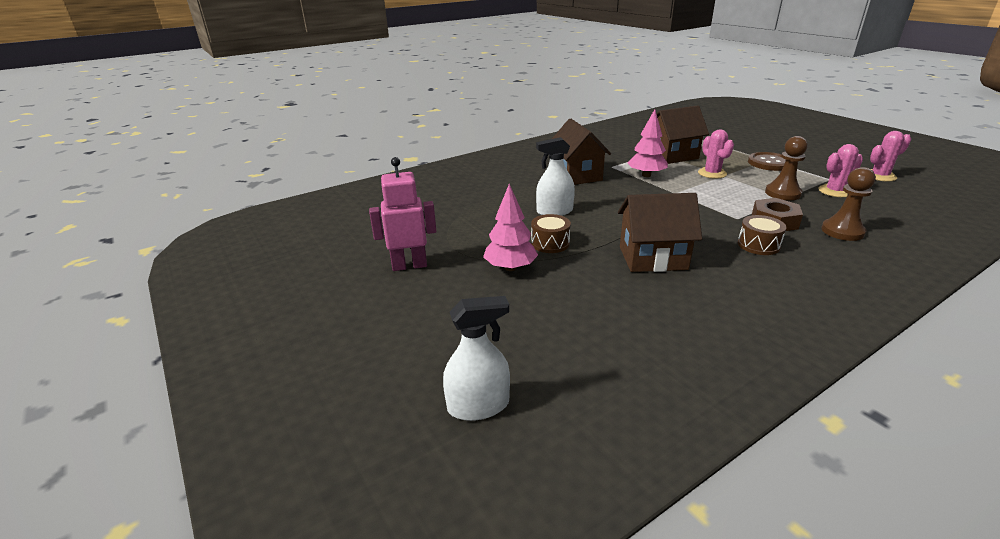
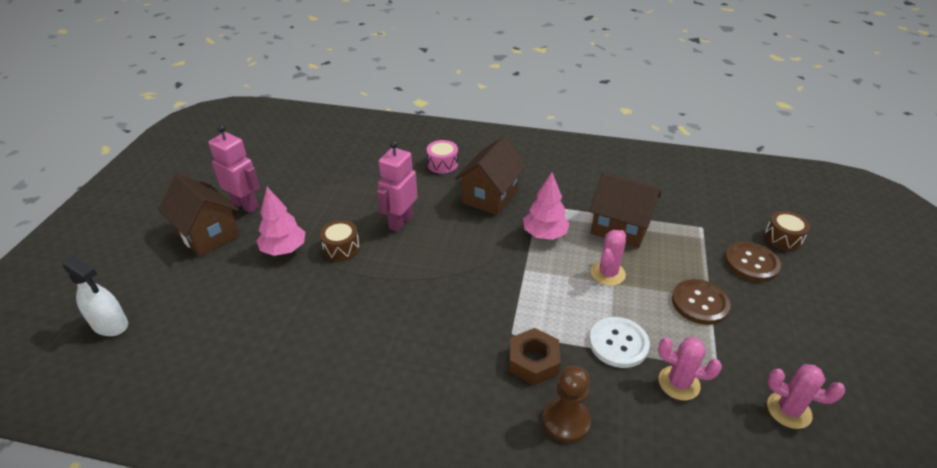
camera: 45 degrees right, 10 degrees up
(509, 176) = (442, 164): none -> pink drum
(554, 211) = (400, 222): white spray bottle -> pink robot
(652, 258) = (371, 313): brown house -> brown house (208, 234)
(749, 141) = (751, 263): none -> brown button
(758, 245) = (464, 369): brown drum -> brown drum (782, 238)
(782, 193) = (618, 343): brown pawn -> white button

